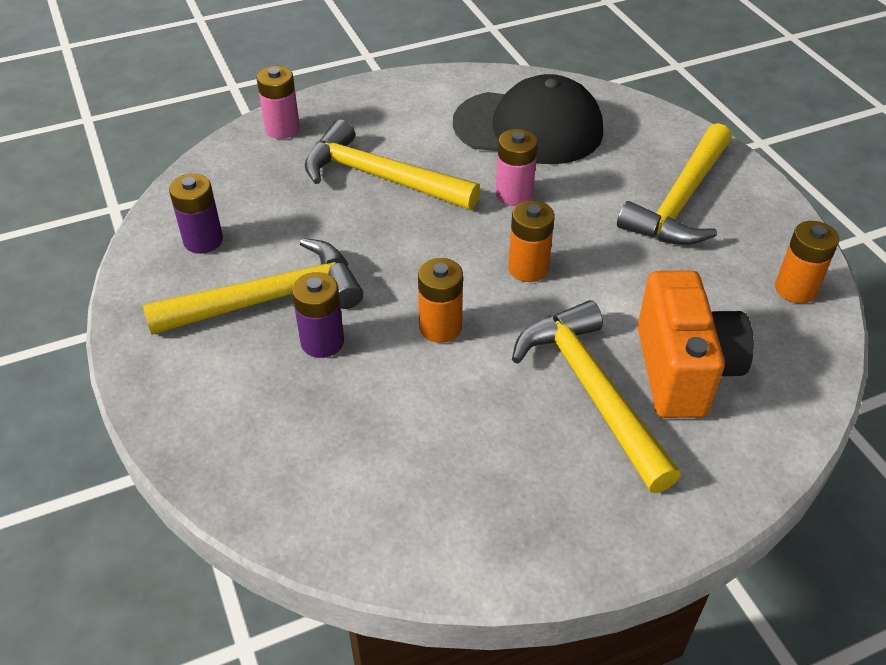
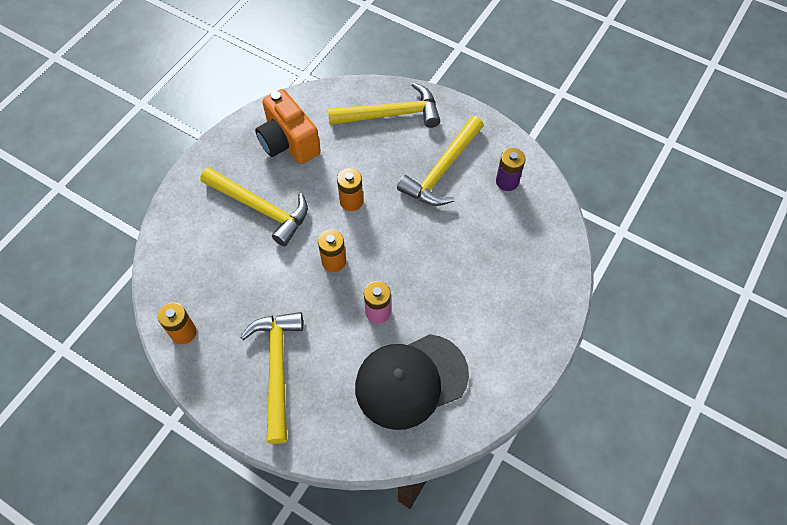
camera: 145 degrees right, 15 degrees up
(282, 129) = (554, 281): pink battery -> none
(322, 342) = (397, 164): purple battery -> none
(380, 177) = (462, 278): yellow hammer -> yellow hammer (391, 114)
(683, 371) = (223, 243): orange camera -> orange camera (289, 143)

